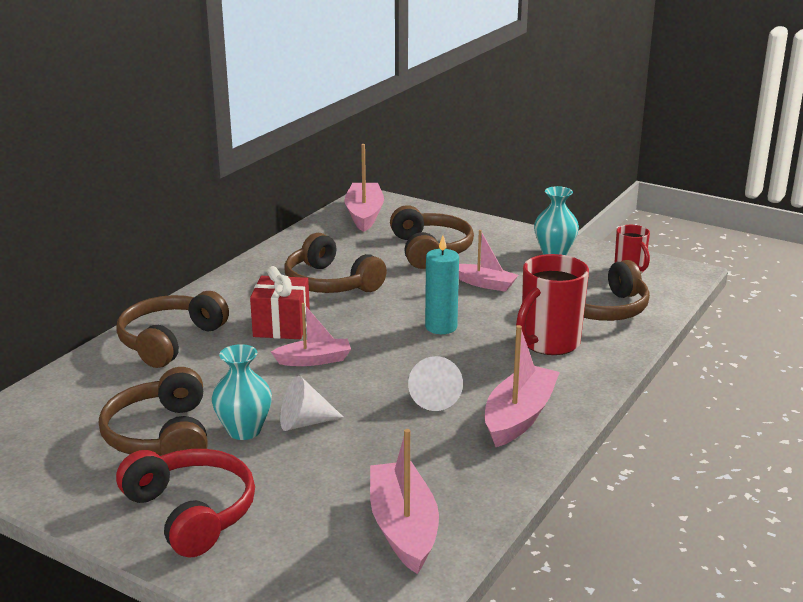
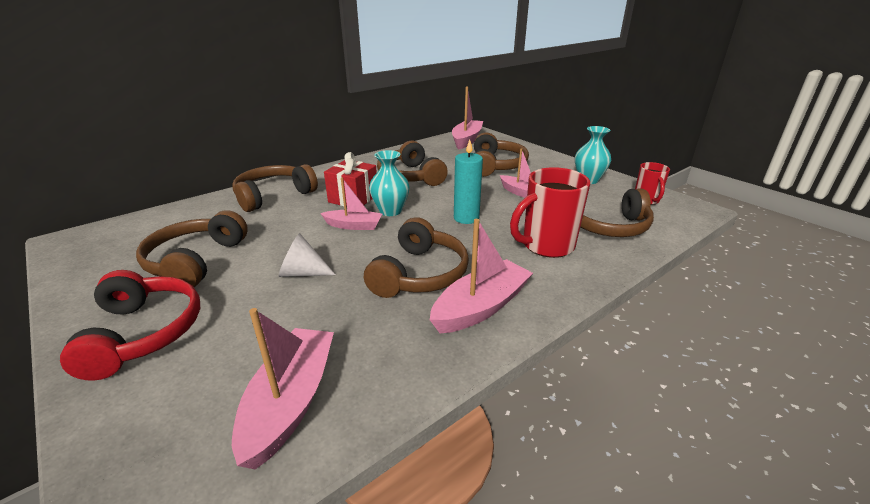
camera: 20 degrees right, 5 degrees up
(244, 430) = (254, 269): turquoise vase -> turquoise vase (390, 211)
(434, 398) = (419, 274): white cone -> brown headphones

